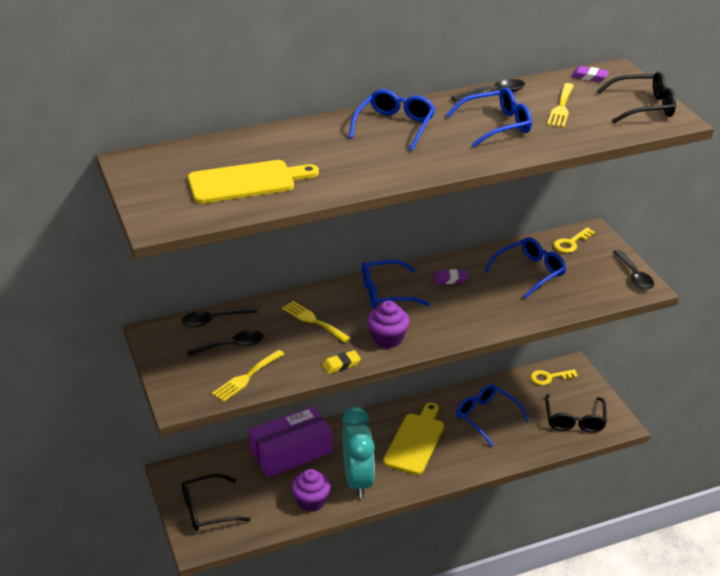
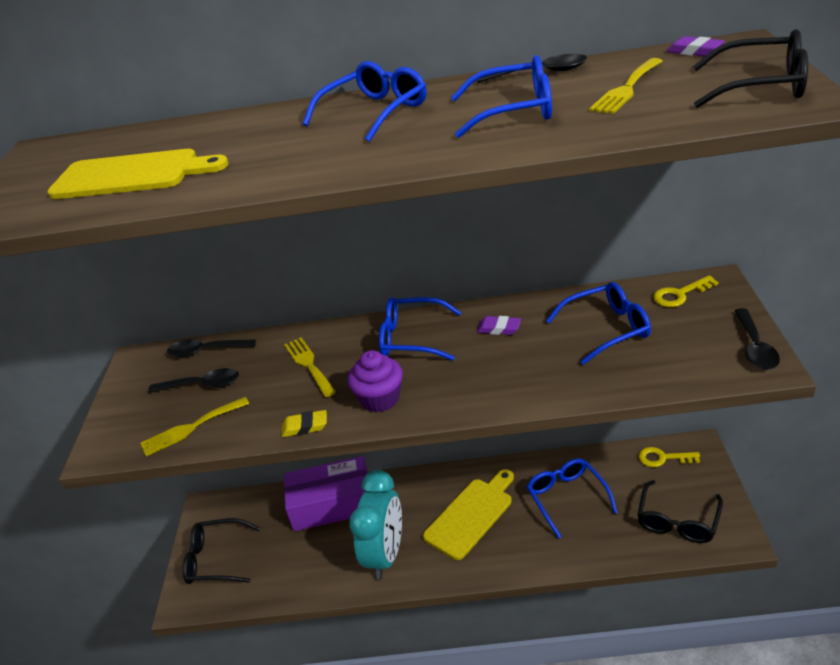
camera: 25 degrees right, 0 degrees up
(311, 501) = (324, 571): purple cupcake -> none

